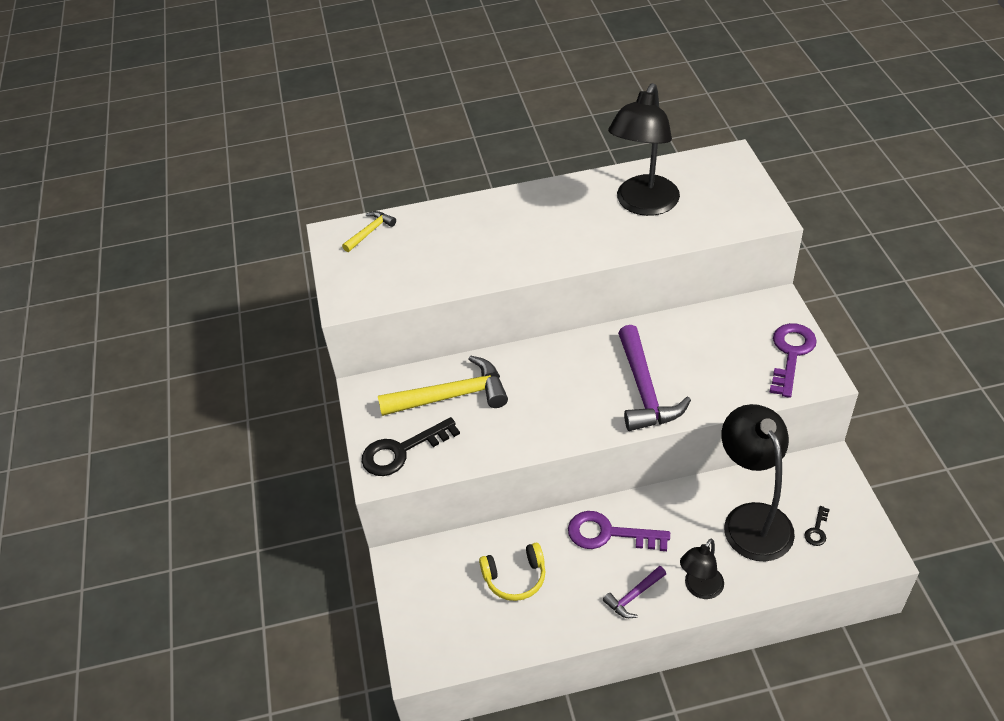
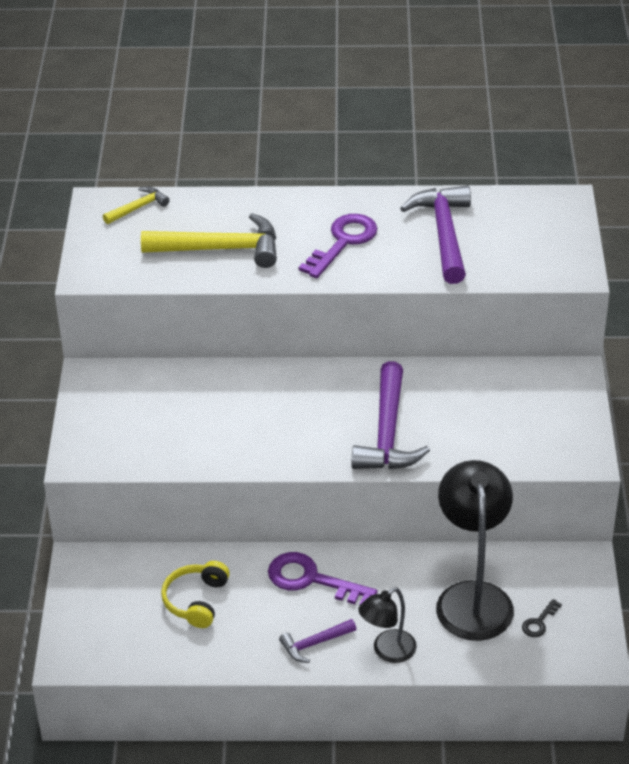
camera: 10 degrees right, 5 degrees down
(401, 451) = (108, 441): black key -> none
(451, 396) = (179, 398): yellow hammer -> yellow hammer (220, 249)
(515, 577) = (196, 601): yellow headphones -> yellow headphones turned 105 degrees clockwise
(643, 204) = (444, 234): black lamp -> purple hammer
(791, 354) = (564, 428): purple key -> purple key (343, 242)

